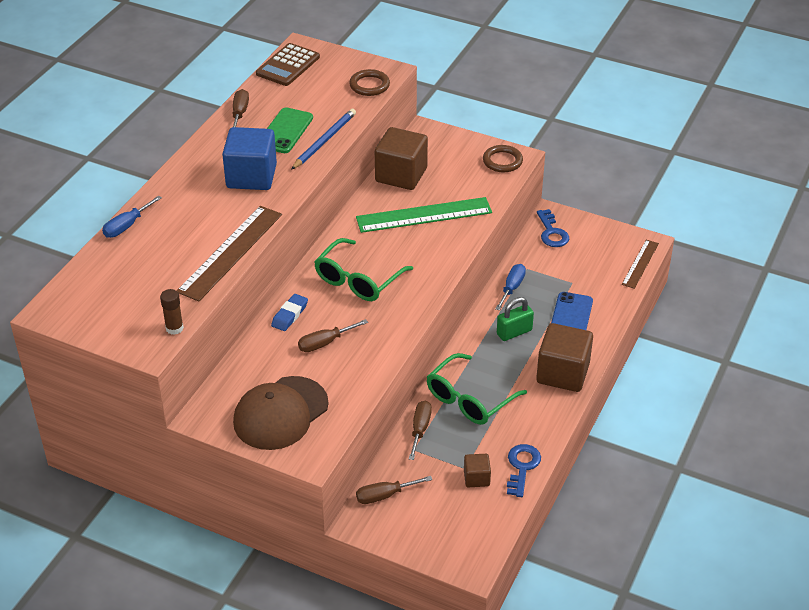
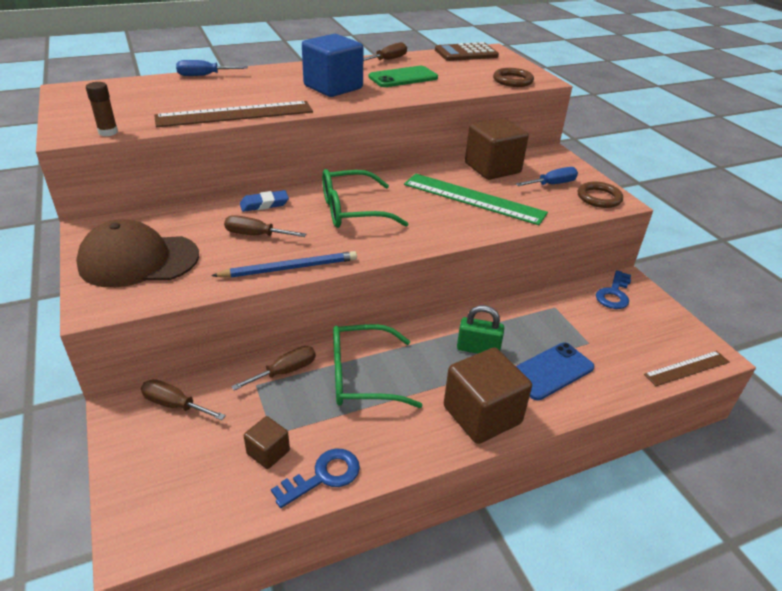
camera: 40 degrees right, 5 degrees down
(324, 141) = (423, 92): blue pencil -> blue pencil (290, 268)
(512, 288) = (521, 313): blue screwdriver -> blue screwdriver (552, 184)

